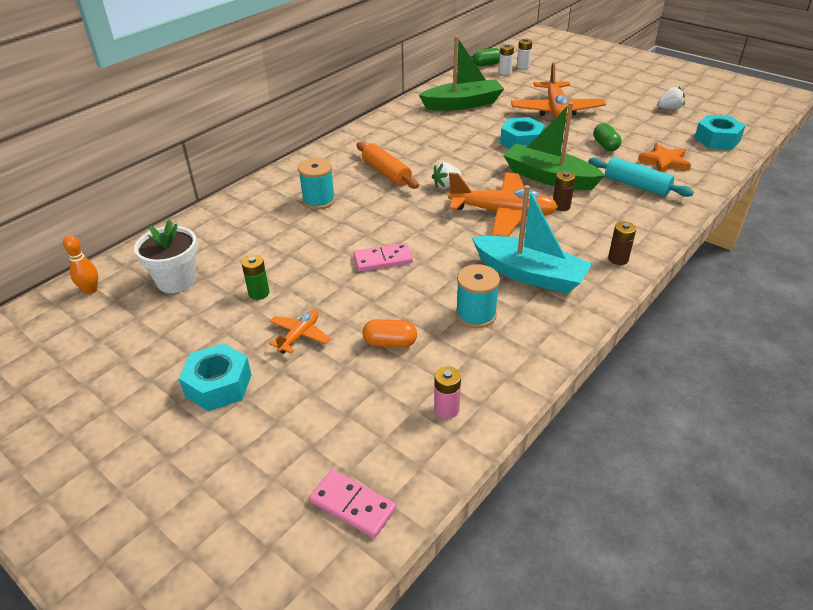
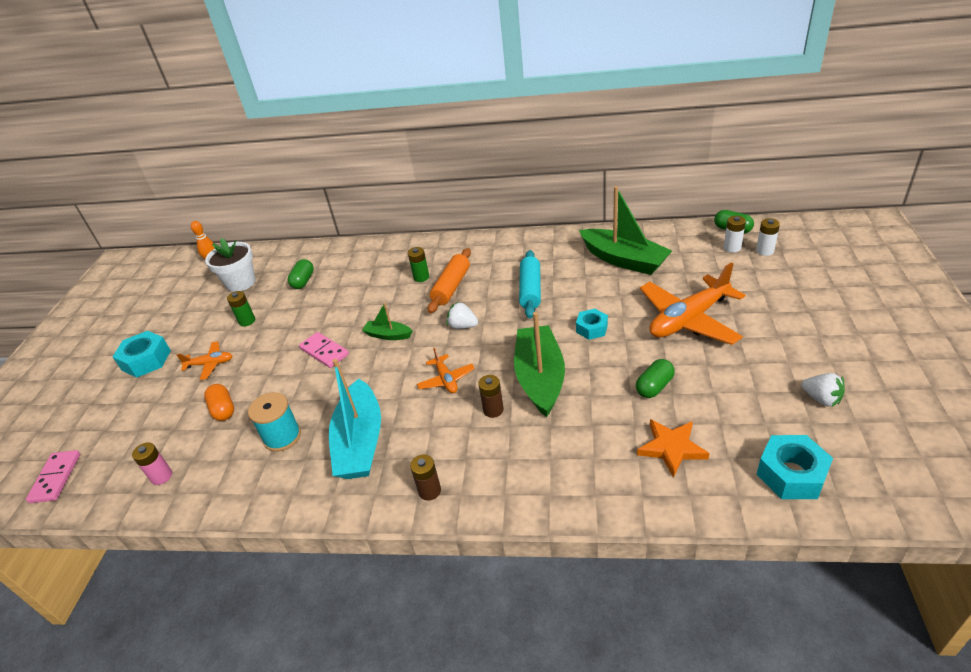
camera: 60 degrees right, 0 degrees up
(246, 241) = (303, 281): none -> green capsule
(319, 200) = (380, 280): turquoise spool -> none
(349, 181) = (421, 277): none -> green battery
(408, 221) = (388, 335): none -> green boat
(503, 213) = (446, 380): orange plane -> orange plane, size x0.49
(521, 142) = (591, 328): turquoise nut -> turquoise nut, size x0.64
(636, 185) = (589, 447): turquoise rolling pin -> turquoise rolling pin (530, 290)

